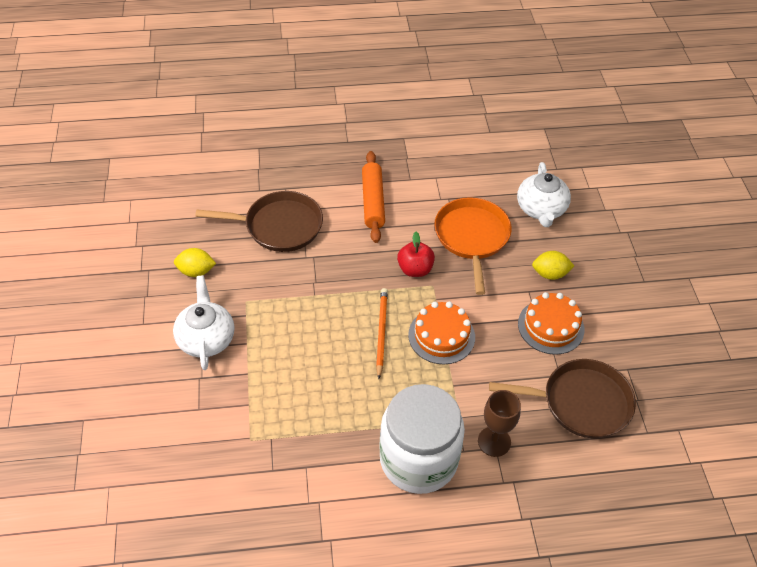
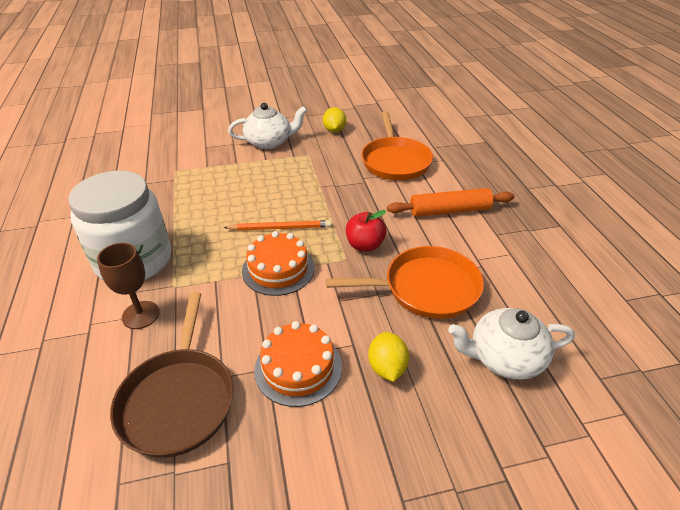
camera: 85 degrees right, 10 degrees down
(279, 226) = (395, 161): brown pan -> orange pan

